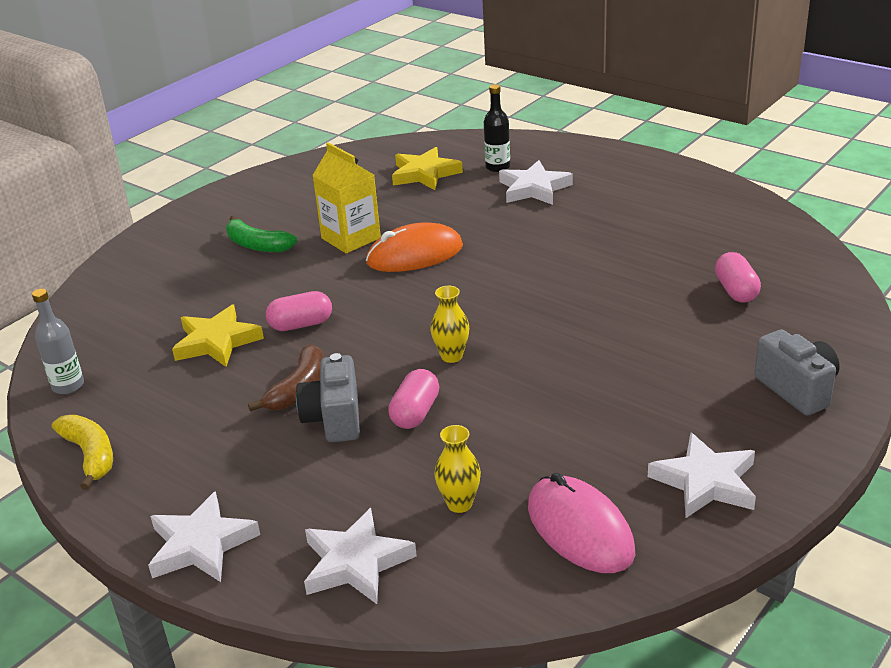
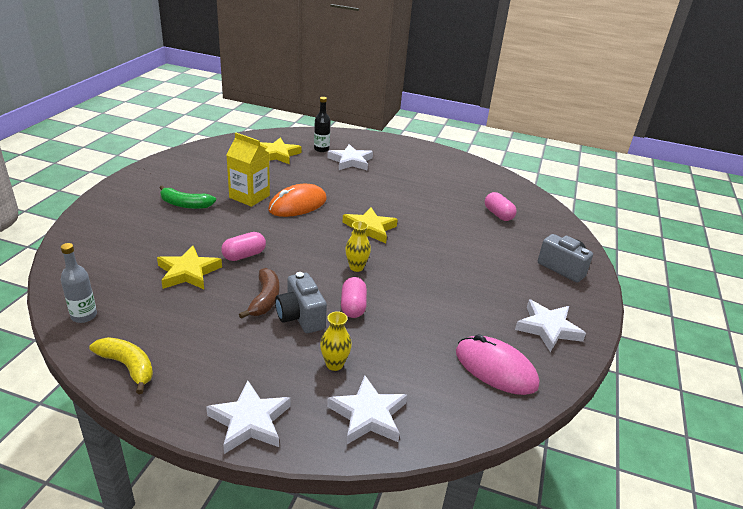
camera: 25 degrees left, 0 degrees up
(459, 504) = (414, 363): yellow vase -> yellow vase (334, 364)
(503, 299) = (369, 229): none -> yellow star

